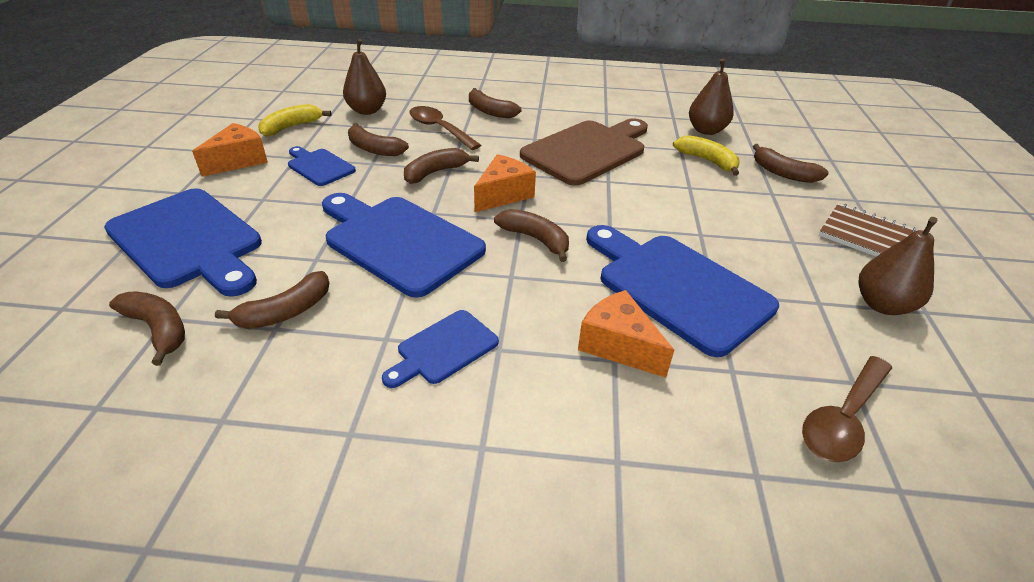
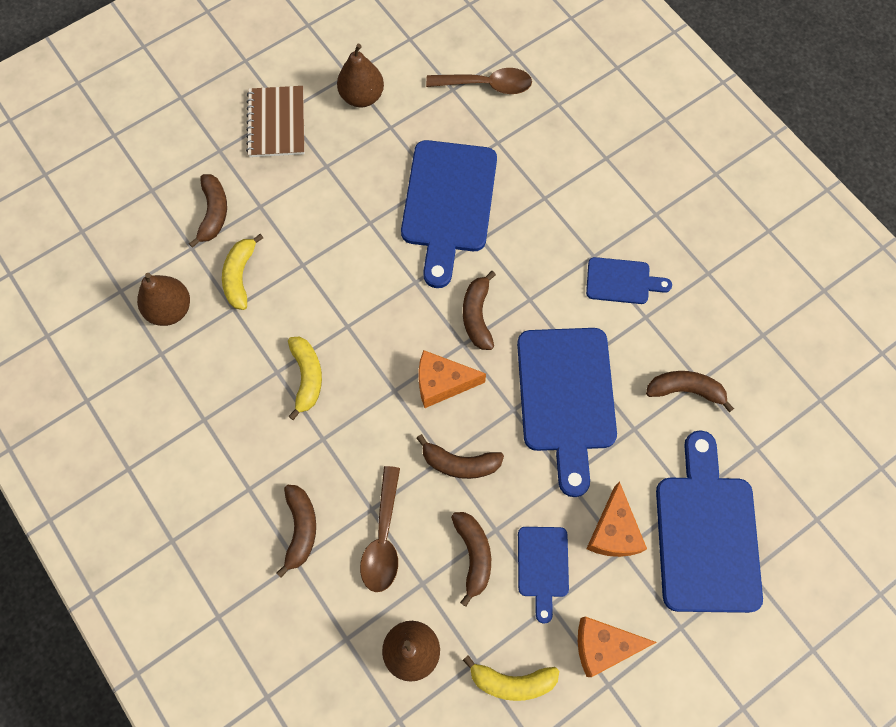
camera: 130 degrees left, 30 degrees up
(158, 329) = (766, 441): brown banana -> none
(587, 151) = (307, 377): brown cutting board -> yellow banana
(618, 345) = (532, 202): orange cheese -> orange cheese (613, 531)

